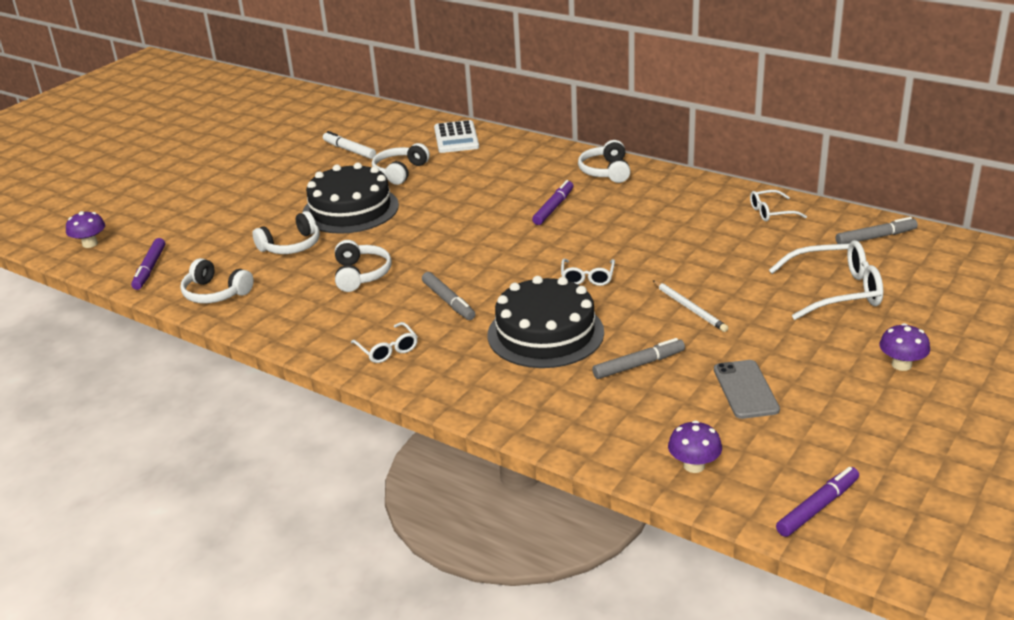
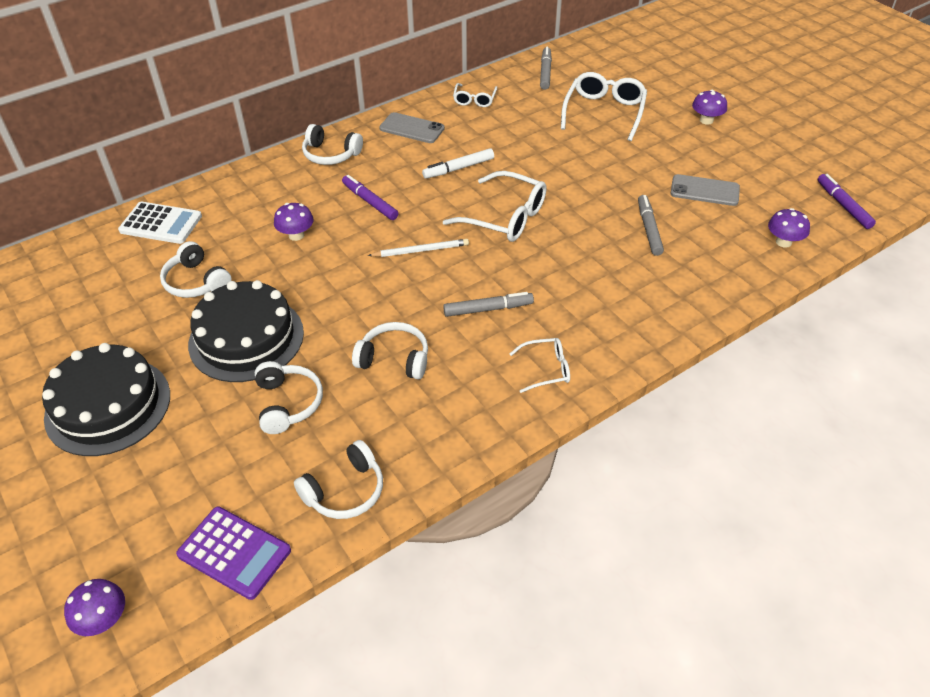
camera: 70 degrees left, 15 degrees up
(149, 269) = (234, 553): purple marker -> purple calculator
(349, 150) = (99, 309): white marker -> white marker (458, 168)
(483, 191) = (296, 235): none -> purple mushroom
(545, 333) = (577, 264): black cake -> black cake (108, 406)
(587, 277) = (505, 217): white glasses -> white glasses, size x1.82
(685, 195) = (412, 128): none -> grey phone
(690, 308) = (585, 181): white pencil -> white pencil (421, 250)

